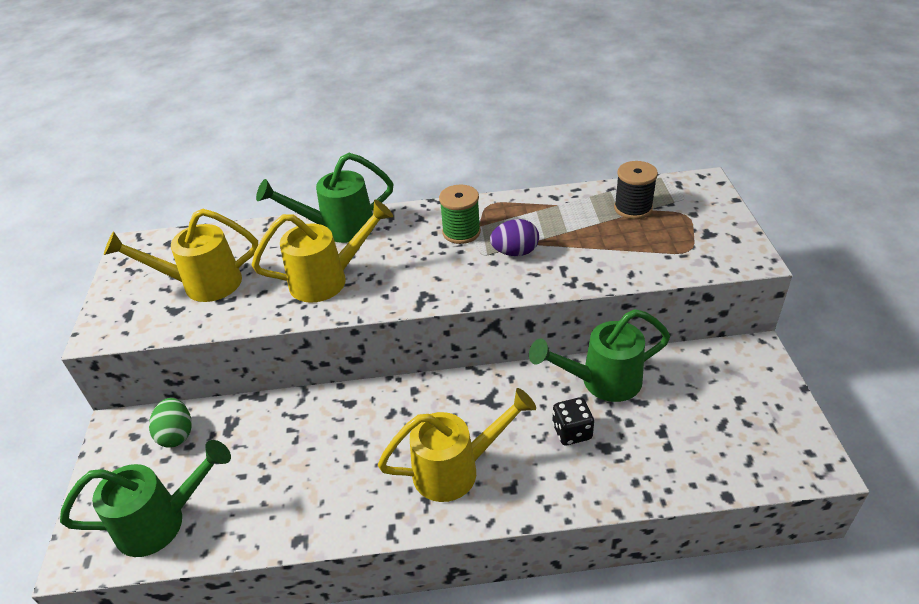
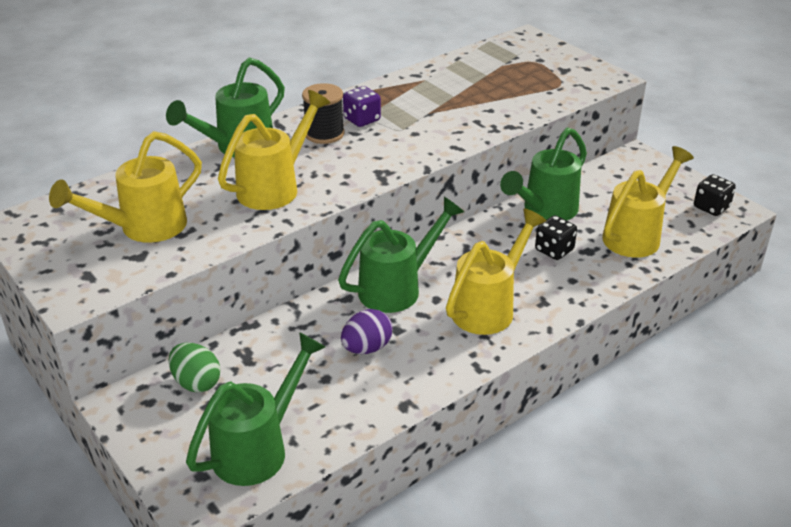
camera: 35 degrees left, 5 degrees down
(398, 411) = (398, 288): none -> green watering can
(461, 232) = (362, 120): green spool -> purple dice
(515, 252) = (425, 121): purple egg -> purple egg (367, 348)
(633, 208) = (490, 67): black spool -> black spool (324, 134)
(674, 450) = (637, 235): none -> yellow watering can
(790, 450) = (711, 207): none -> black dice

